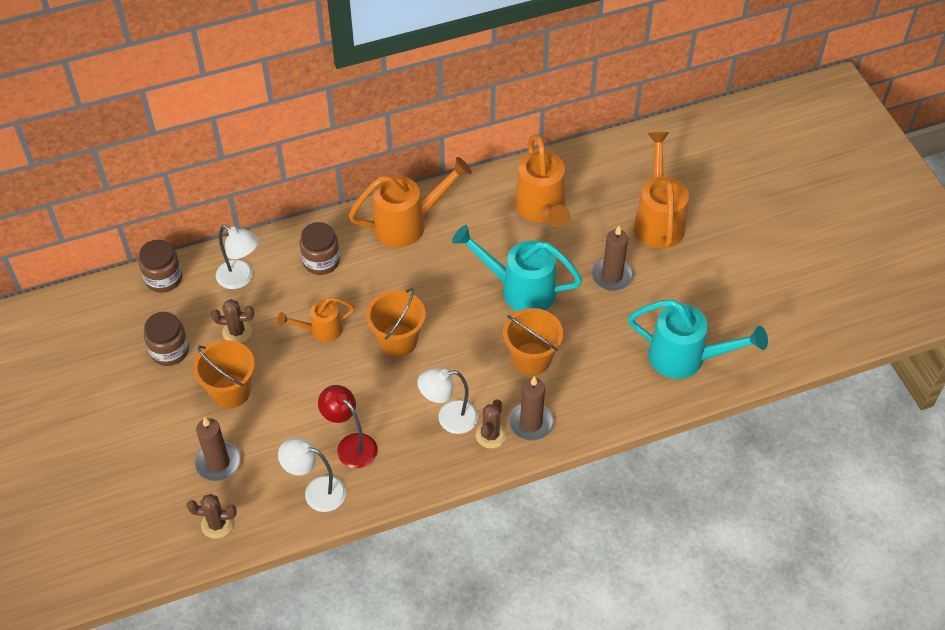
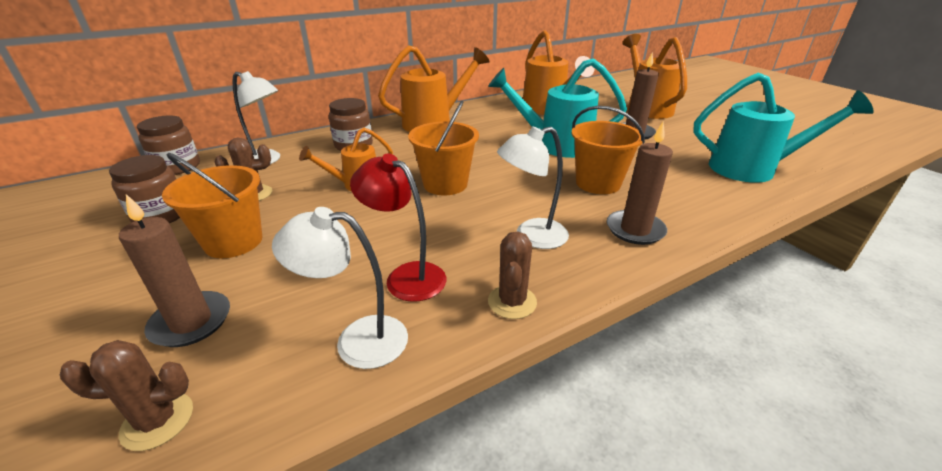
camera: 10 degrees left, 20 degrees down
(491, 435) = (593, 245): brown cactus -> brown cactus (512, 302)

